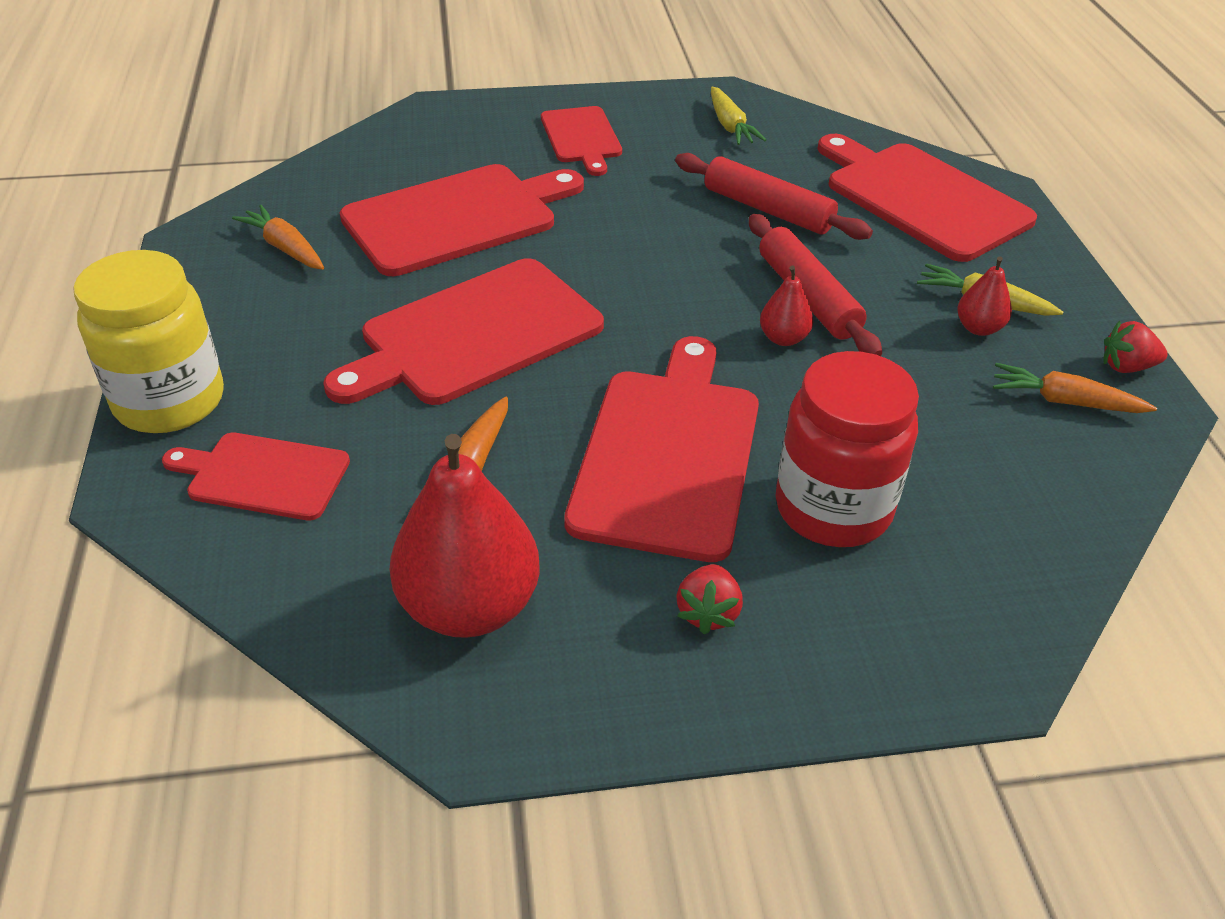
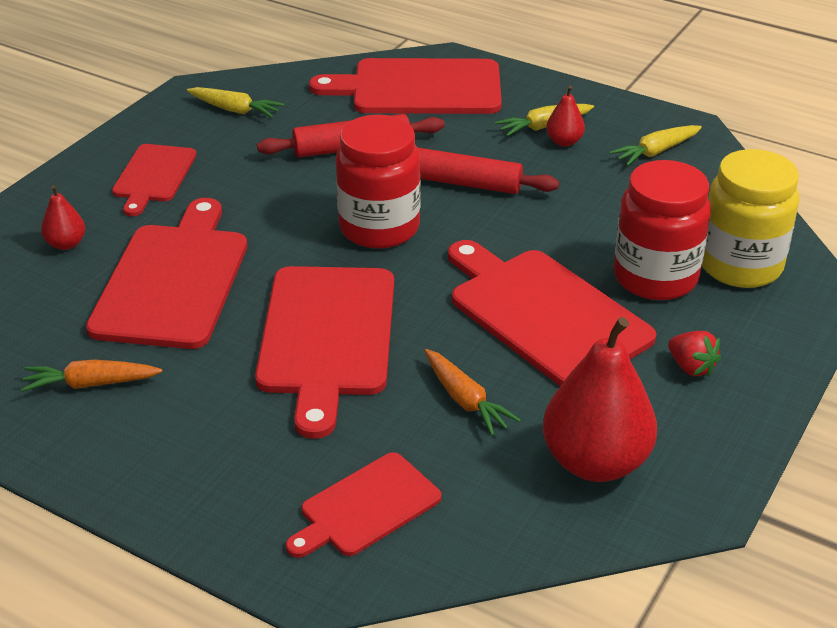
camera: 50 degrees left, 5 degrees down
(170, 401) = (218, 525): yellow jar -> yellow jar (740, 266)
(581, 138) = (153, 176): red cutting board -> red cutting board turned 75 degrees clockwise
(669, 285) = (379, 228): none -> red jar
(783, 338) = (489, 213): red pear -> red pear (66, 244)
(1065, 401) = (655, 152): orange carrot -> yellow carrot
(1126, 367) = (651, 116): red strawberry -> none

